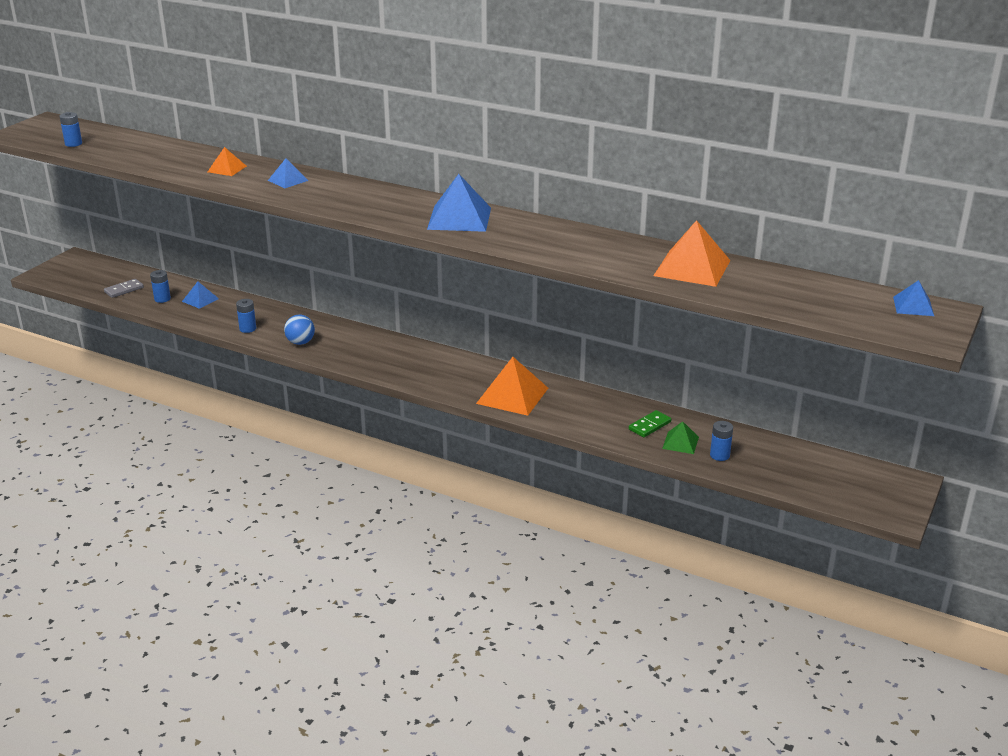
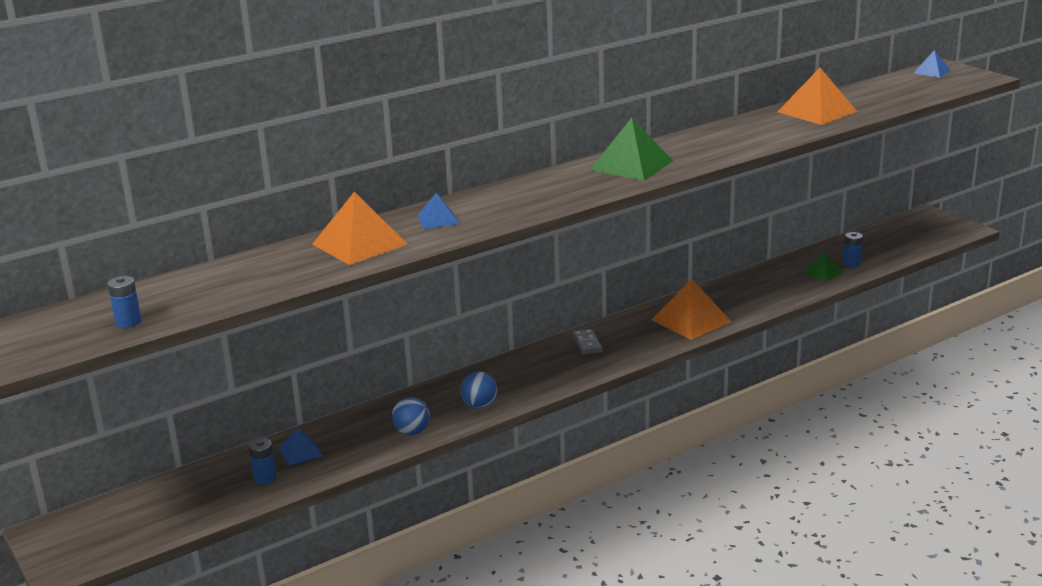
camera: 60 degrees left, 5 degrees down
(124, 290) = (202, 503): grey domino -> grey domino (587, 344)
(227, 169) = (359, 244): orange pyramid -> orange pyramid, size x1.87
(248, 329) = (412, 432): blue battery -> blue ball
(459, 218) = (631, 165): blue pyramid -> green pyramid
(650, 426) = (788, 277): green domino -> none

